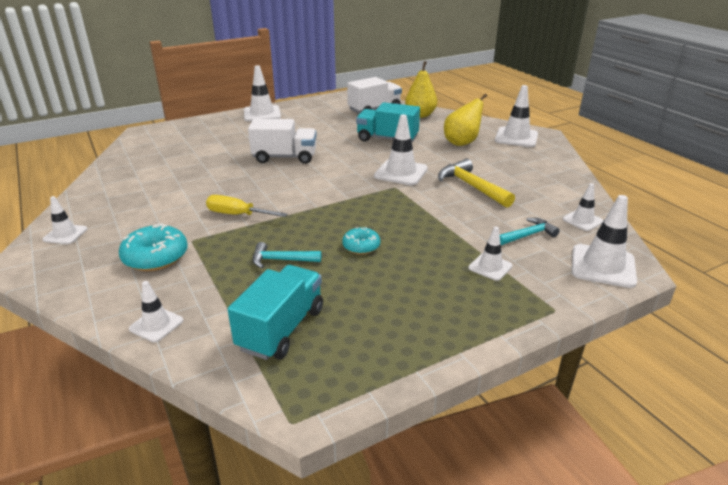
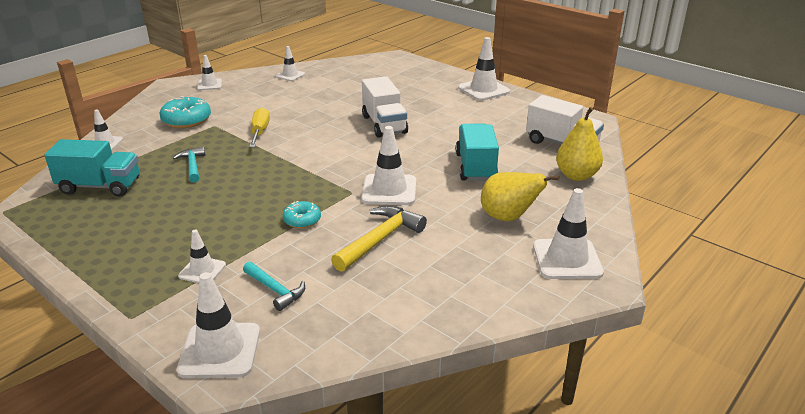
camera: 70 degrees right, 0 degrees up
(361, 246) = (223, 196): turquoise donut -> turquoise donut (302, 220)
(582, 220) = (328, 332): white traffic cone -> white traffic cone (290, 75)

